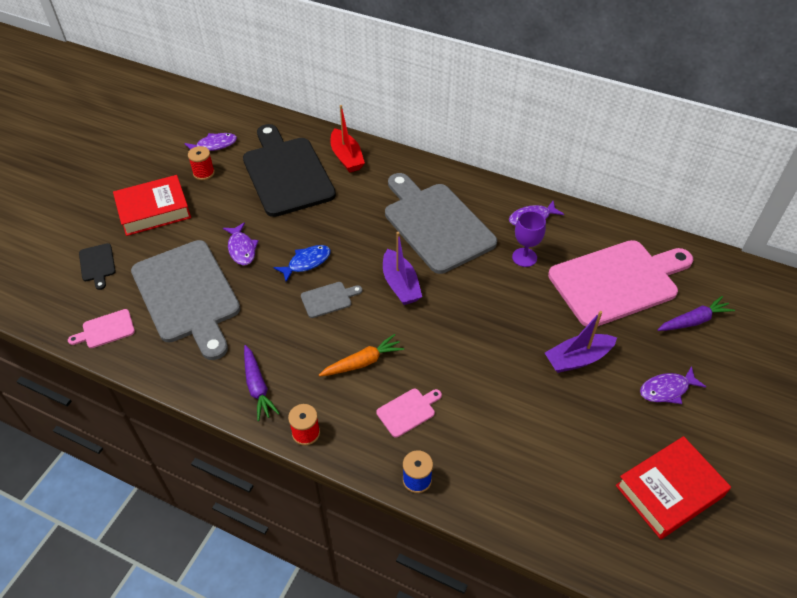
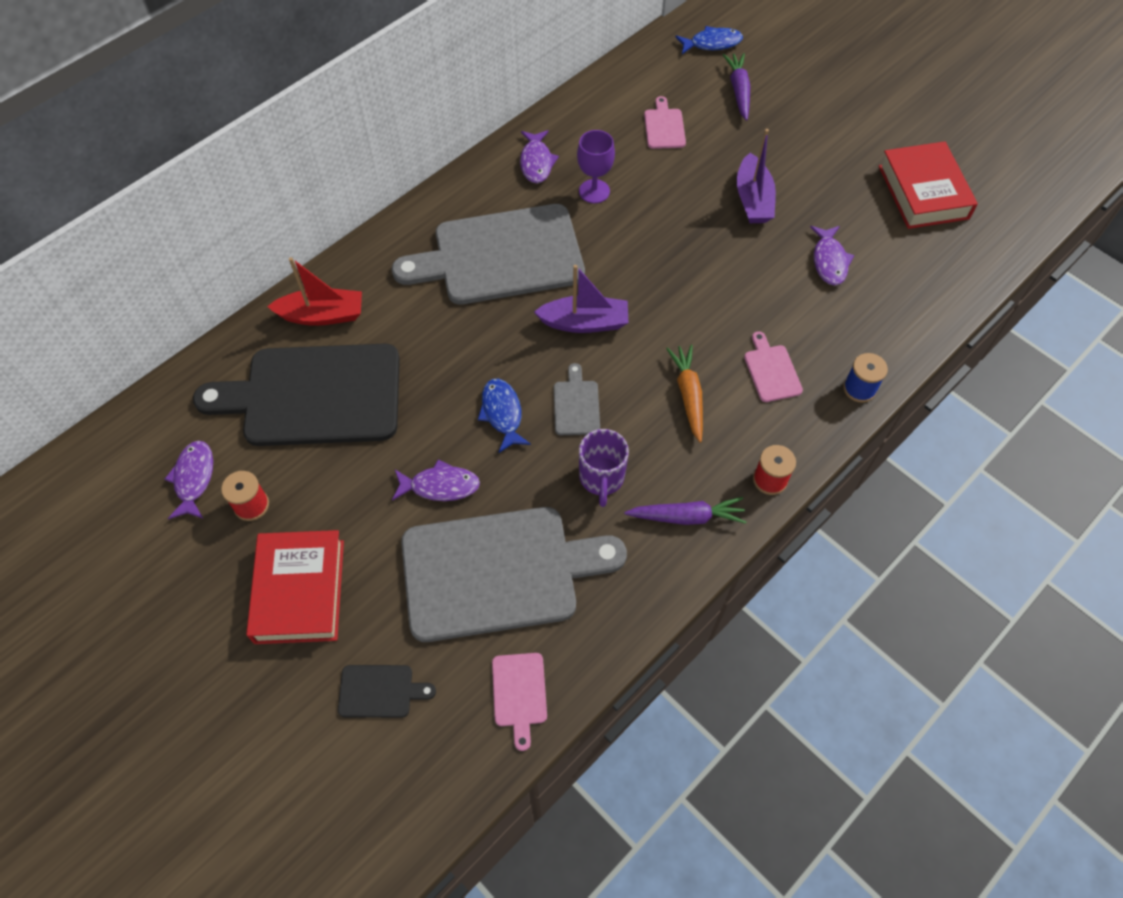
camera: 70 degrees left, 10 degrees up
(273, 329) = (601, 478): none -> purple mug
(618, 282) = (664, 127): pink cutting board -> pink cutting board, size x0.41
(667, 389) = (813, 146): purple fish -> purple fish (829, 261)
(735, 289) = (712, 43): none -> blue fish

